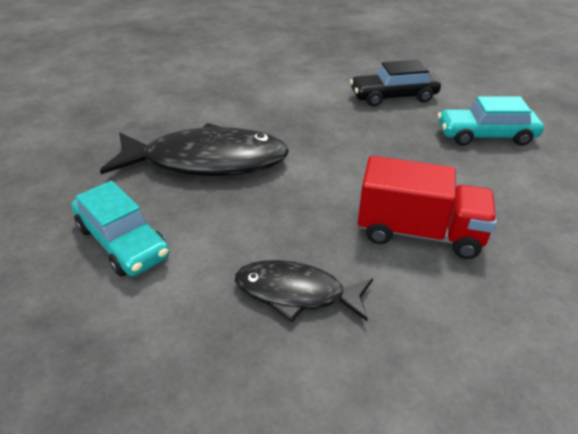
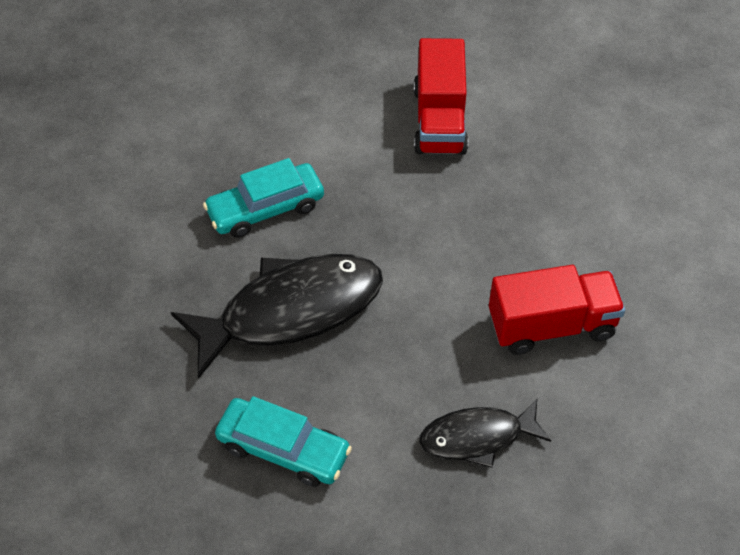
camera: 25 degrees left, 15 degrees up
(393, 97) = (439, 120): black car -> red truck
(485, 135) = (565, 156): turquoise car -> turquoise car (265, 208)

